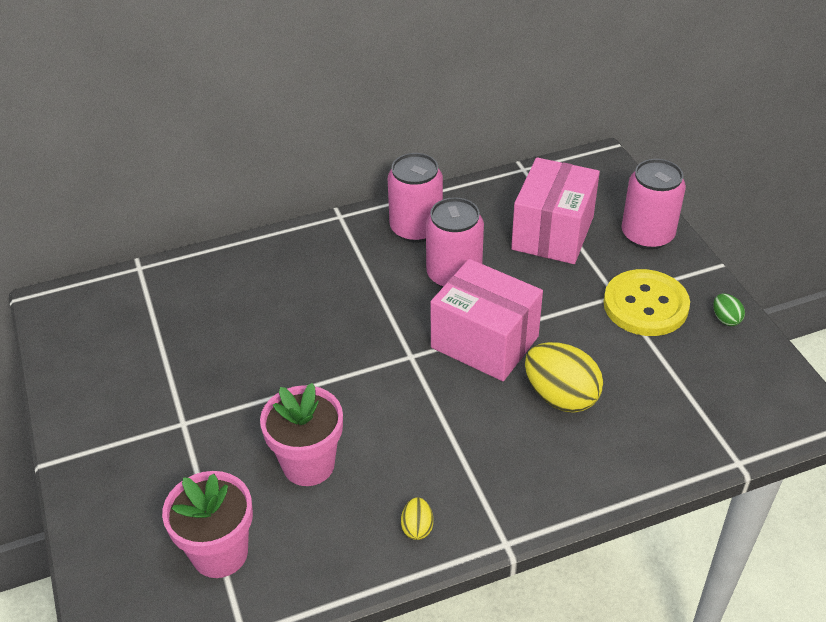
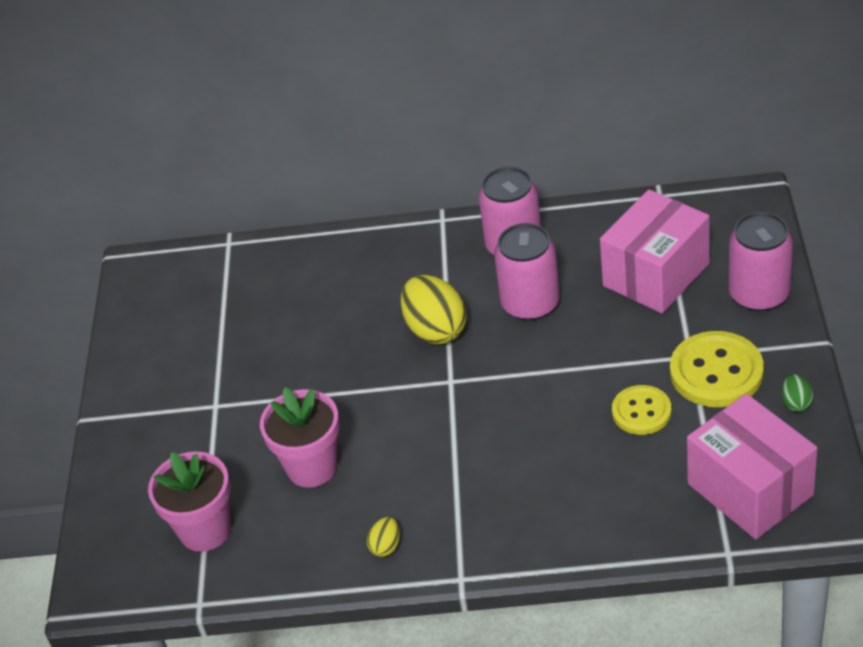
camera: 25 degrees right, 0 degrees up
(484, 342) = (529, 380): pink box -> pink box (750, 489)
(560, 396) = (580, 450): yellow egg -> yellow egg (436, 329)
(598, 351) = (641, 412): none -> yellow button

